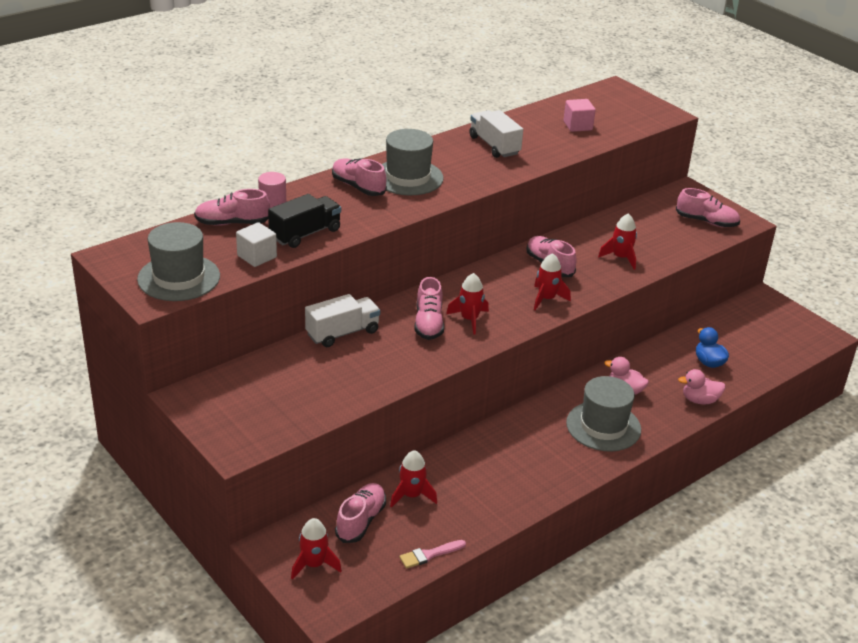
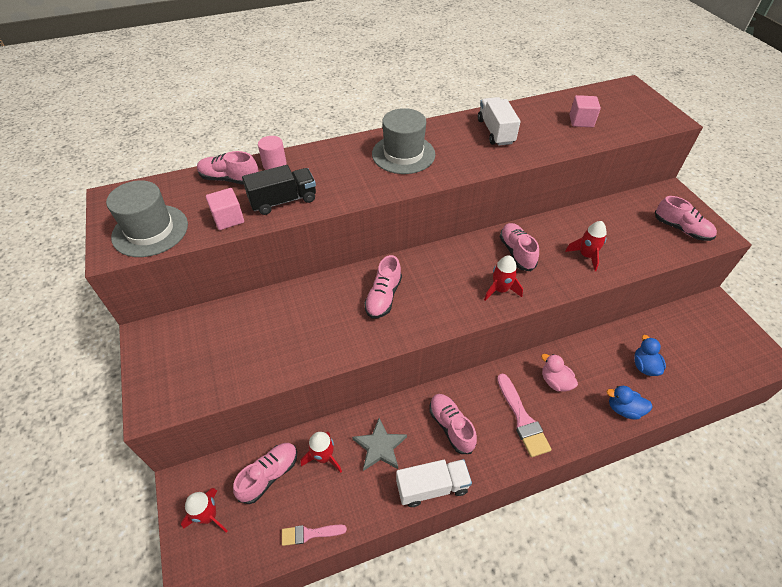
camera: 20 degrees right, 15 degrees up
(257, 256) = (228, 219): white cube -> pink cube
(342, 333) = (306, 292): white truck -> white truck (432, 487)
(358, 187) = (355, 158): pink shoe -> pink shoe (451, 427)
(467, 476) = (380, 447): none -> grey star
(469, 319) = (421, 299): red rocket -> none
(603, 426) = (522, 419): grey hat -> pink brush
(699, 400) = (623, 409): pink duck -> blue duck

